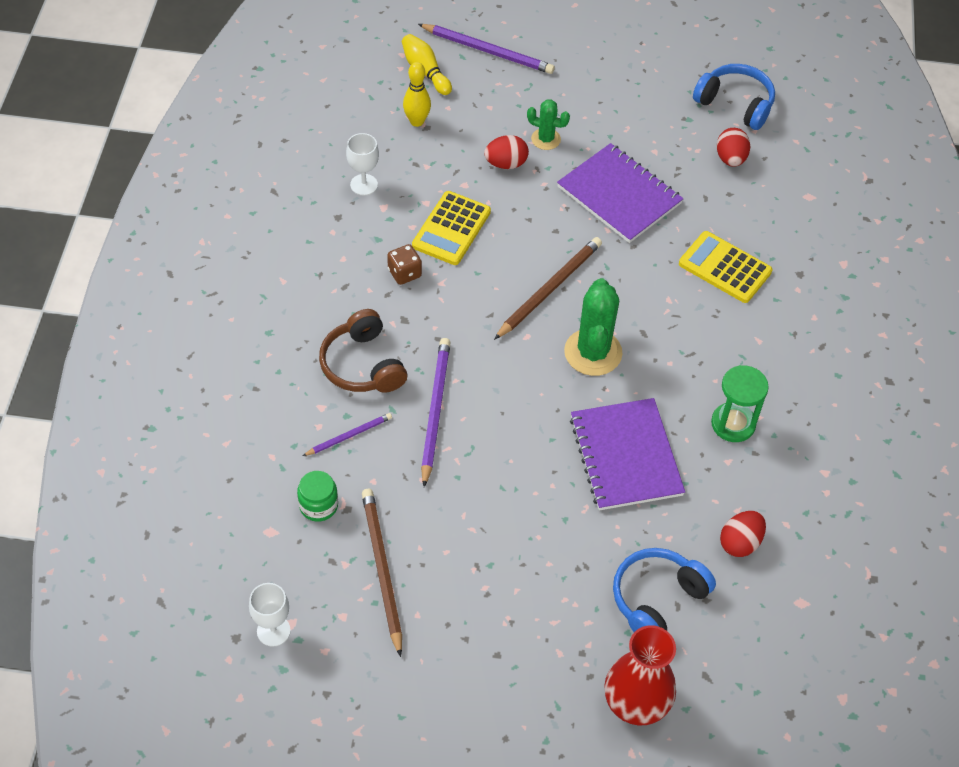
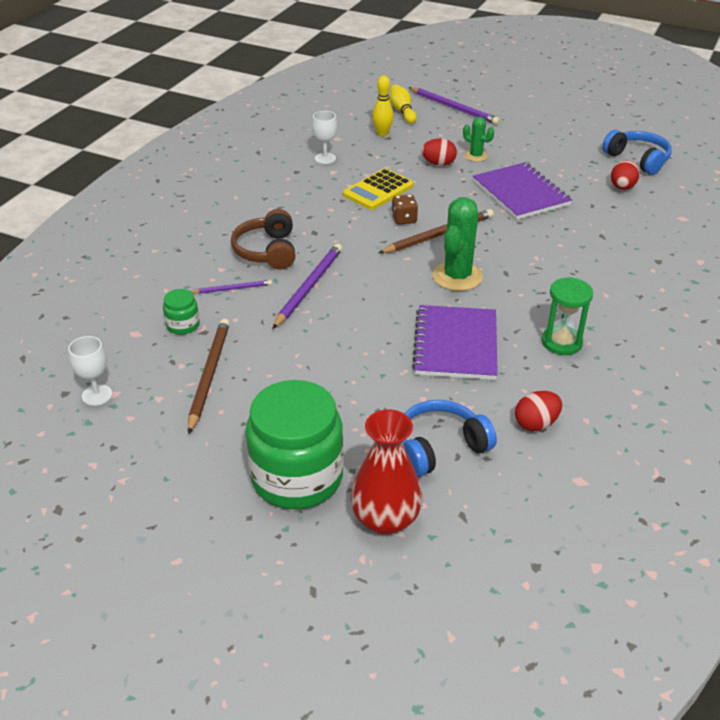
camera: 20 degrees right, 15 degrees down
(404, 273) = (329, 207): brown dice -> brown dice (404, 219)
(531, 677) = (297, 477): none -> green jar
(725, 268) = (592, 247): yellow calculator -> none

